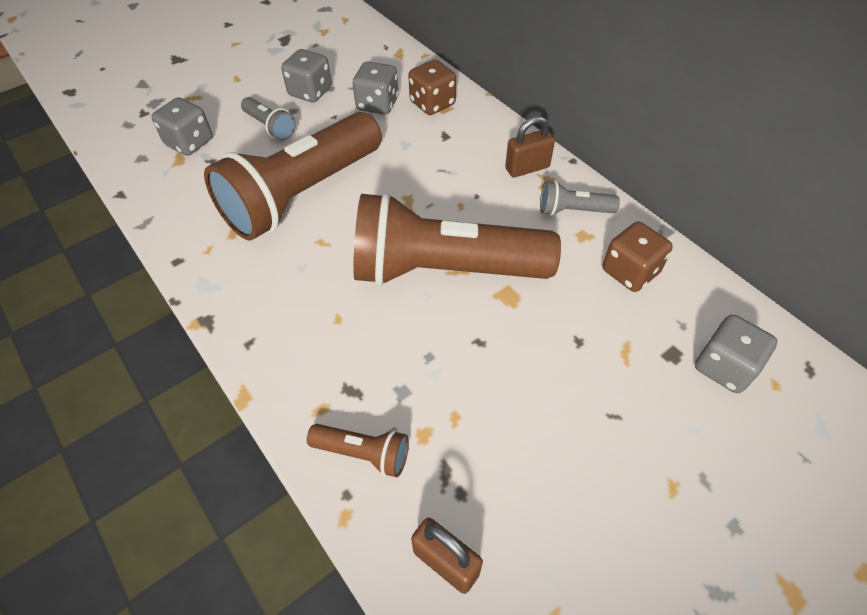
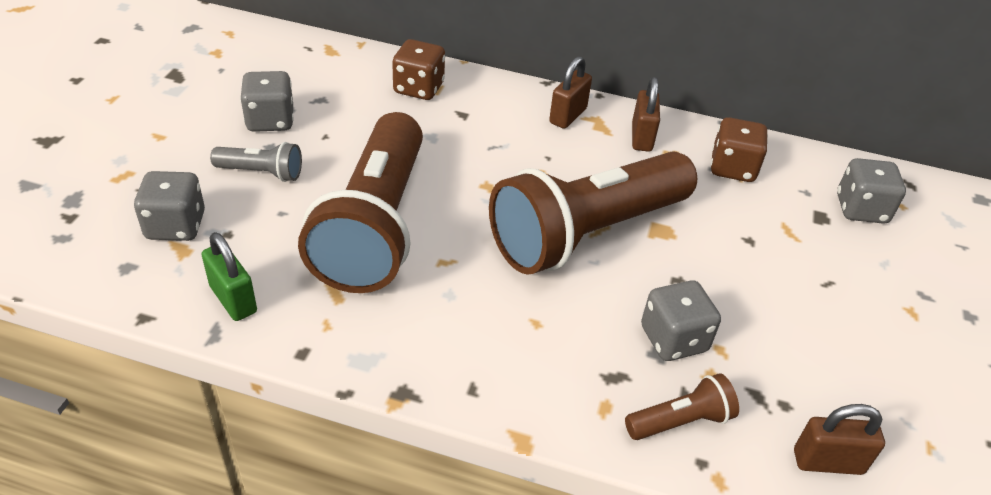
camera: 40 degrees left, 10 degrees down
(174, 206) = (233, 299): none -> green padlock
(377, 104) = (361, 108): grey dice -> grey dice (673, 339)
(573, 210) = (641, 137): grey flashlight -> brown padlock

